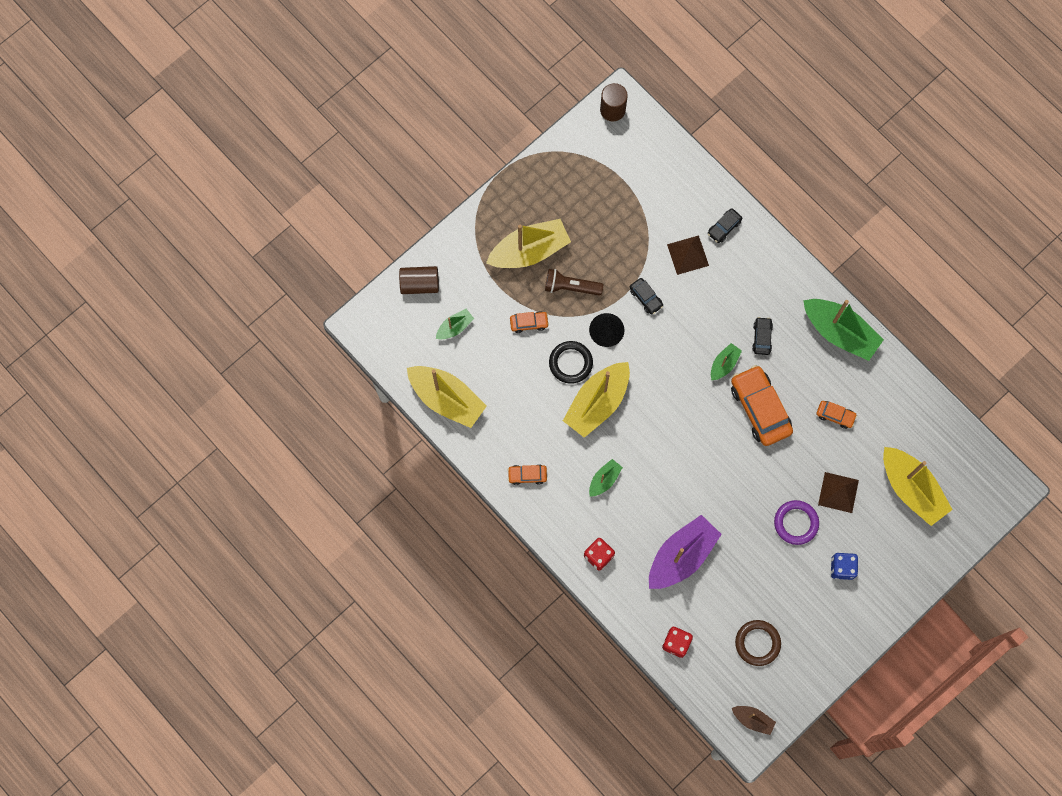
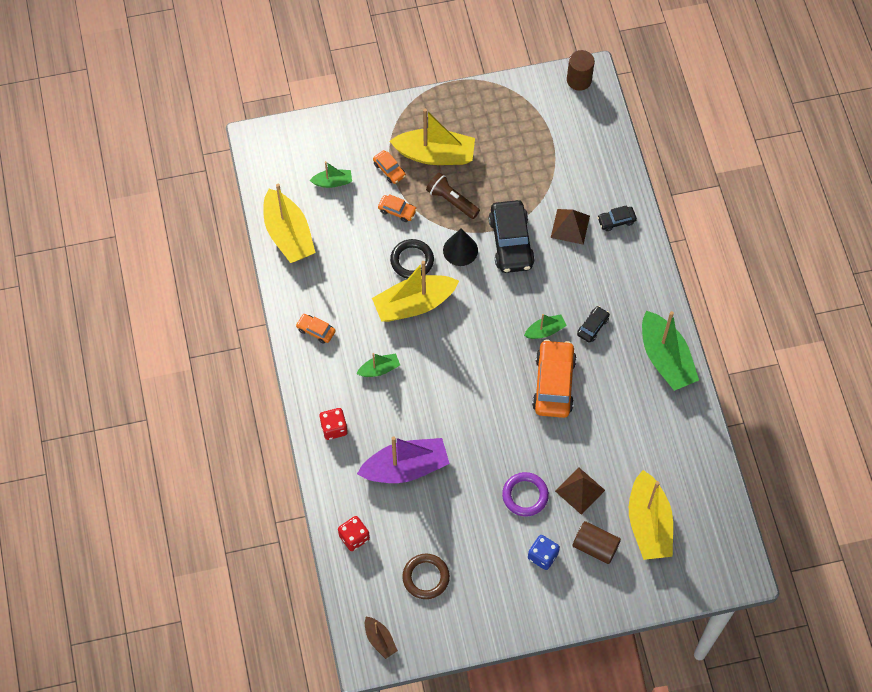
camera: 30 degrees right, 10 degrees down
(420, 284) = (326, 134): brown cylinder -> brown cylinder (595, 546)
(646, 298) = (511, 242): black car -> black car, size x2.04
(835, 415) = (618, 425): orange car -> orange car (389, 170)

